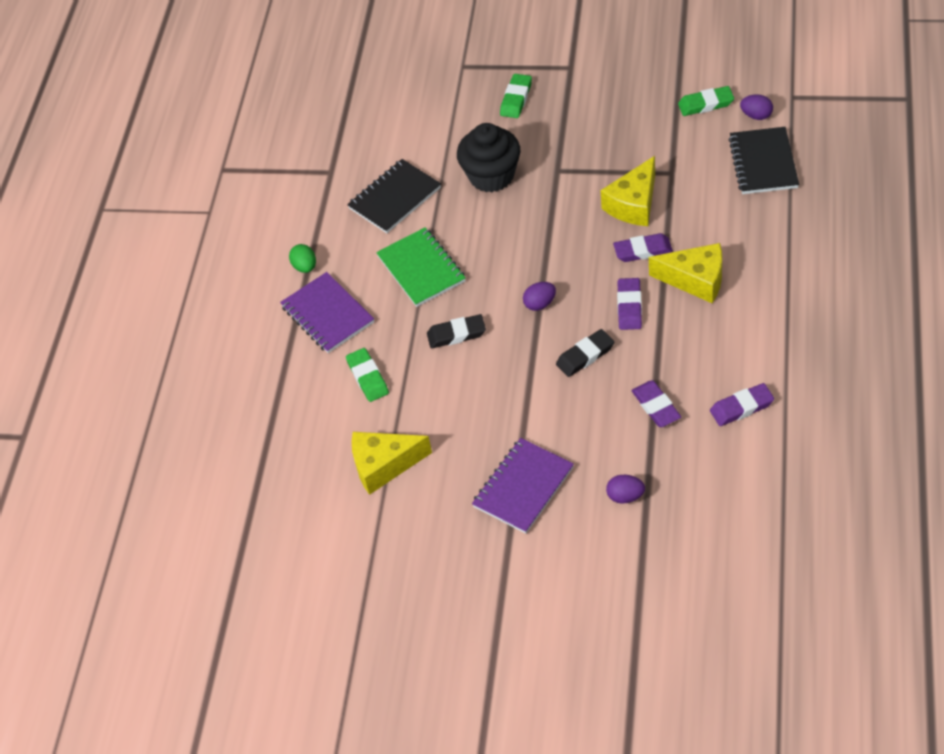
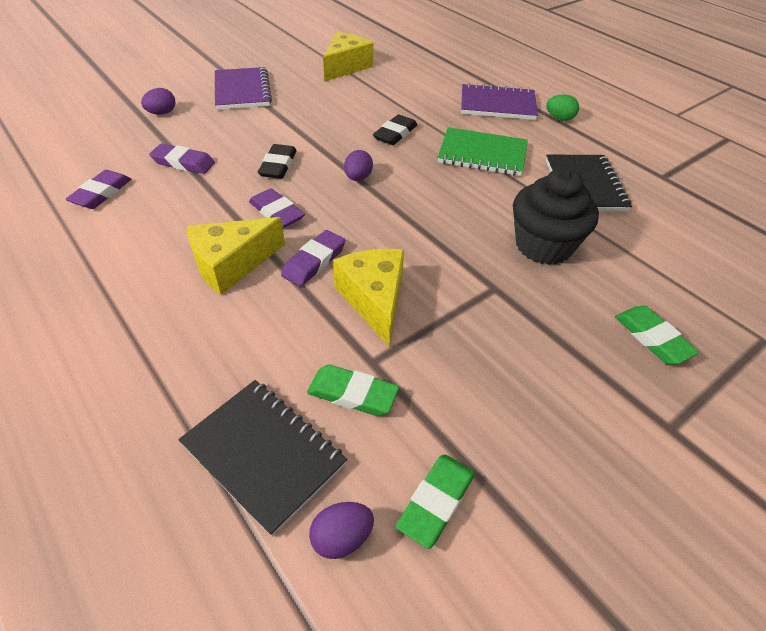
camera: 125 degrees right, 5 degrees down
(367, 377) = (418, 92): green eraser -> green eraser (352, 394)

